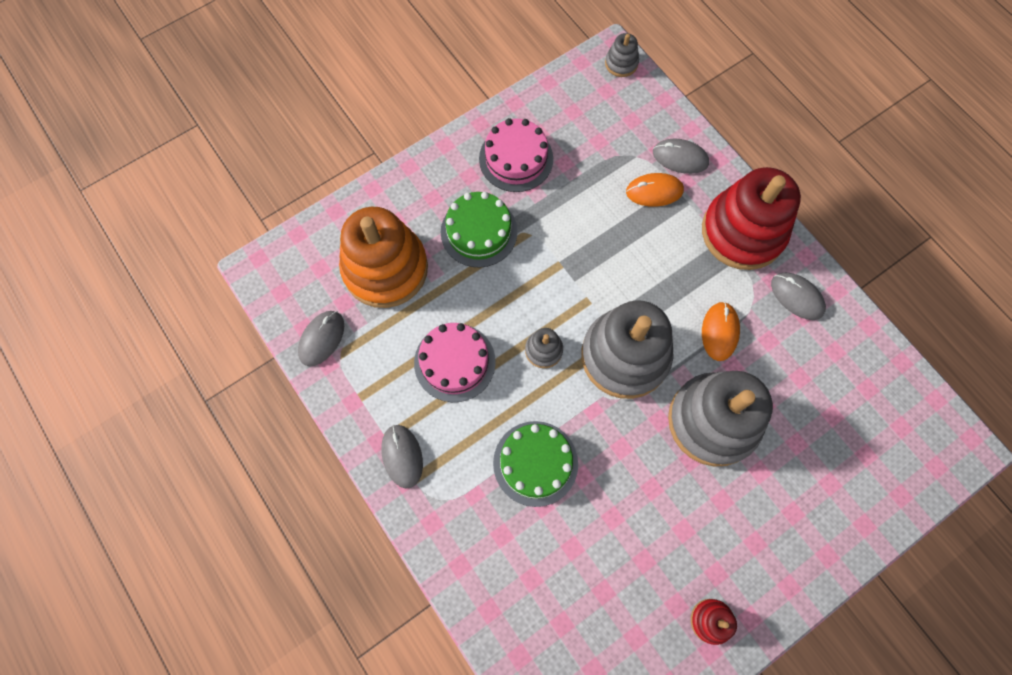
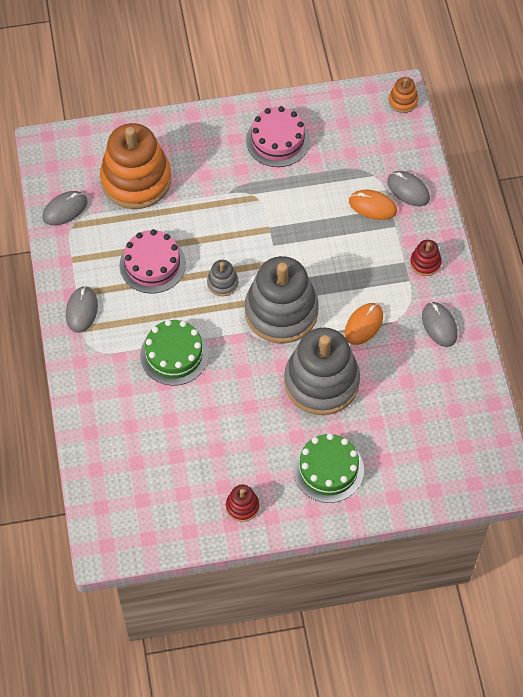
camera: 25 degrees right, 10 degrees down
(479, 232) = (220, 182): green cake -> green cake (328, 469)
(621, 63) = (403, 101): grey stacking toy -> orange stacking toy
(742, 232) = (425, 263): red stacking toy -> red stacking toy, size x0.43

